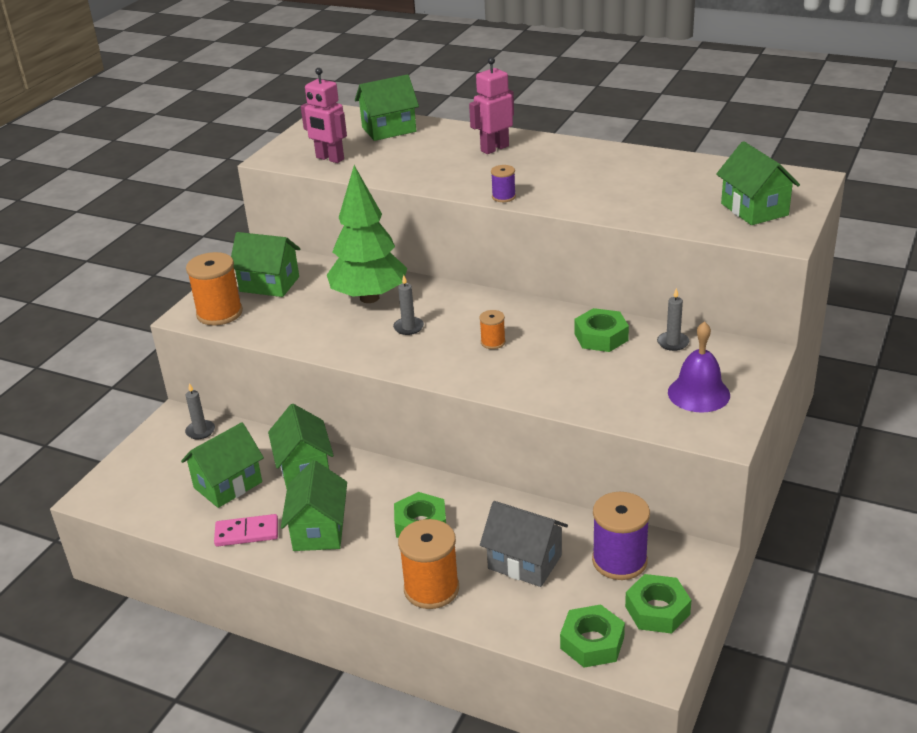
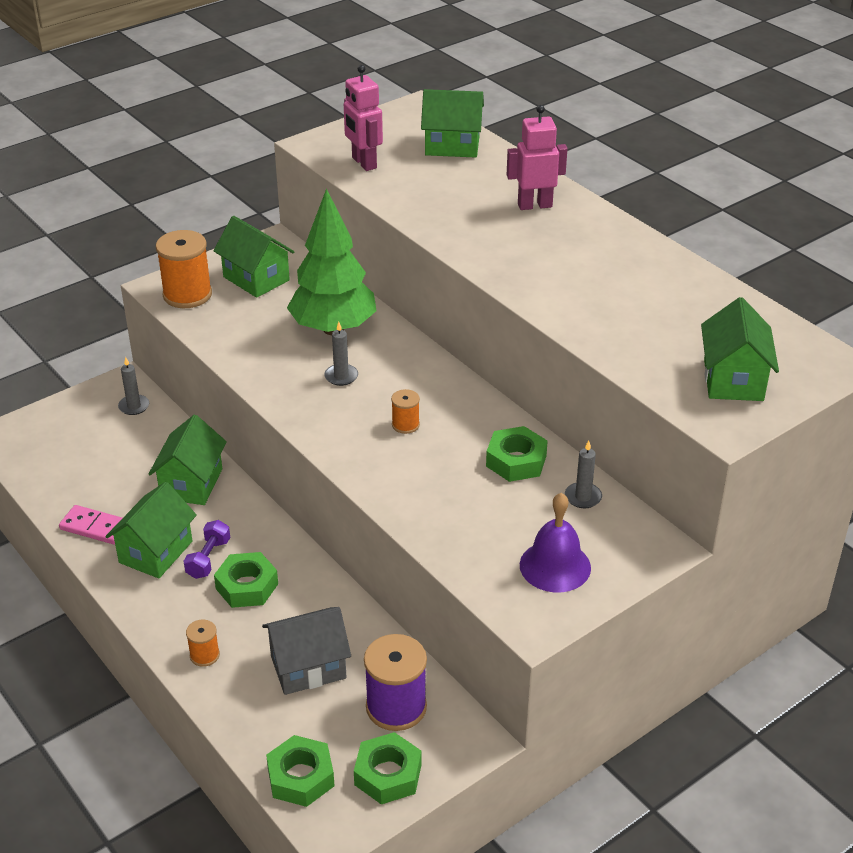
camera: 25 degrees right, 5 degrees up
(228, 485) = (115, 472): green house -> none
(369, 518) = (208, 558): none -> purple dumbbell
(431, 589) = (204, 655): orange spool -> orange spool, size x0.51
(503, 197) = (487, 269): purple spool -> none
(525, 562) = (308, 667): grey house -> grey house turned 75 degrees counterclockwise

